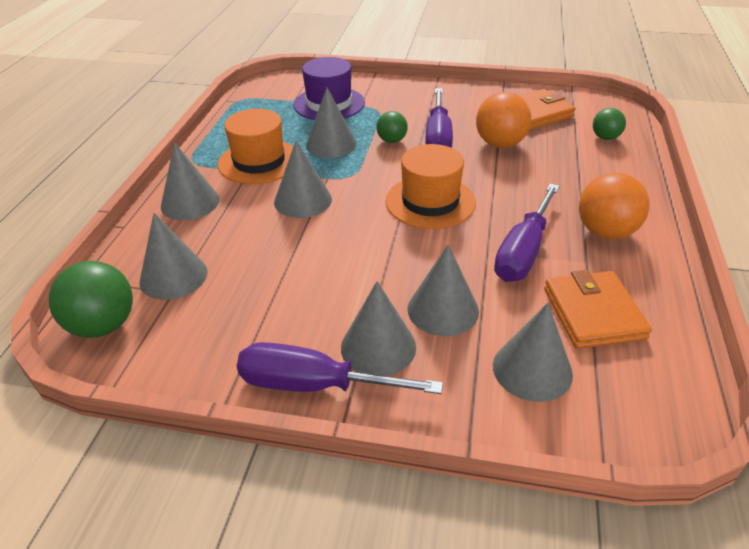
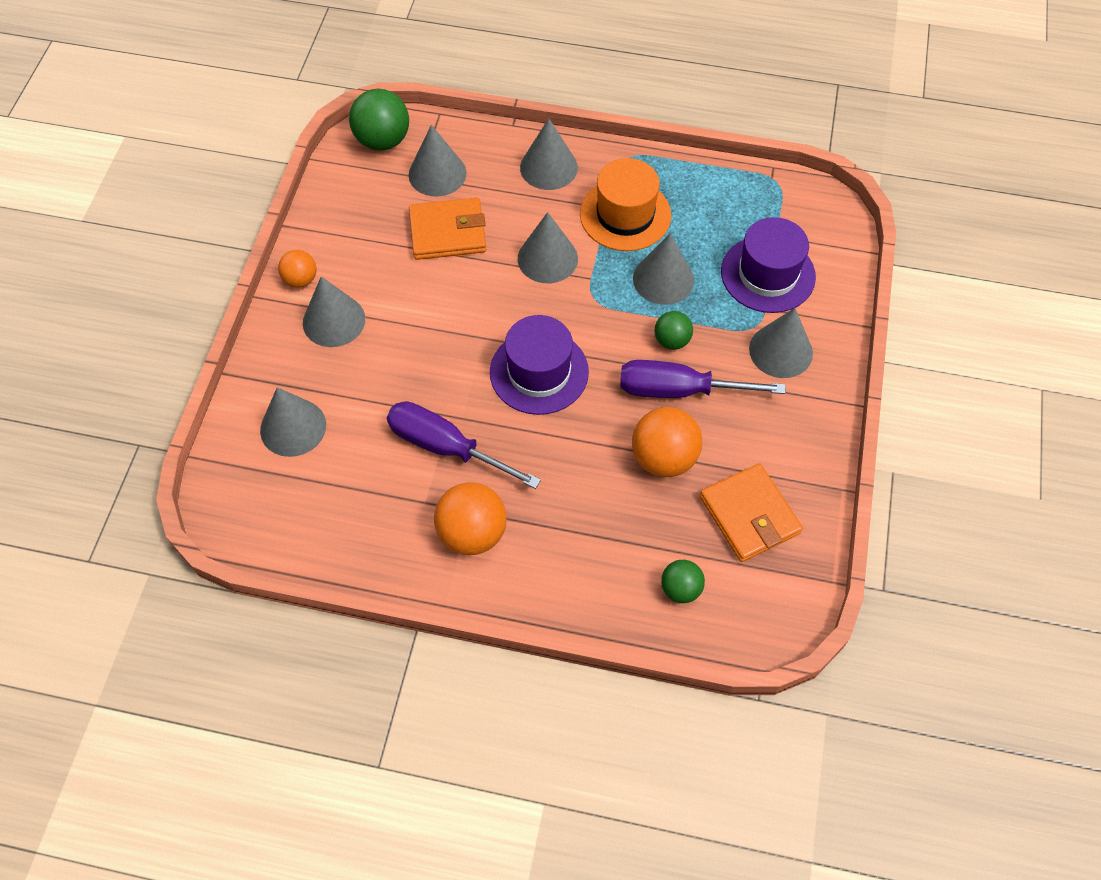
camera: 90 degrees right, 20 degrees up
(315, 385) = (301, 279): purple screwdriver -> orange ball
(430, 202) = (539, 372): orange hat -> purple hat
(443, 310) = (371, 370): grey cone -> grey cone (780, 351)
(593, 313) = (351, 489): orange wallet -> orange wallet (448, 232)

